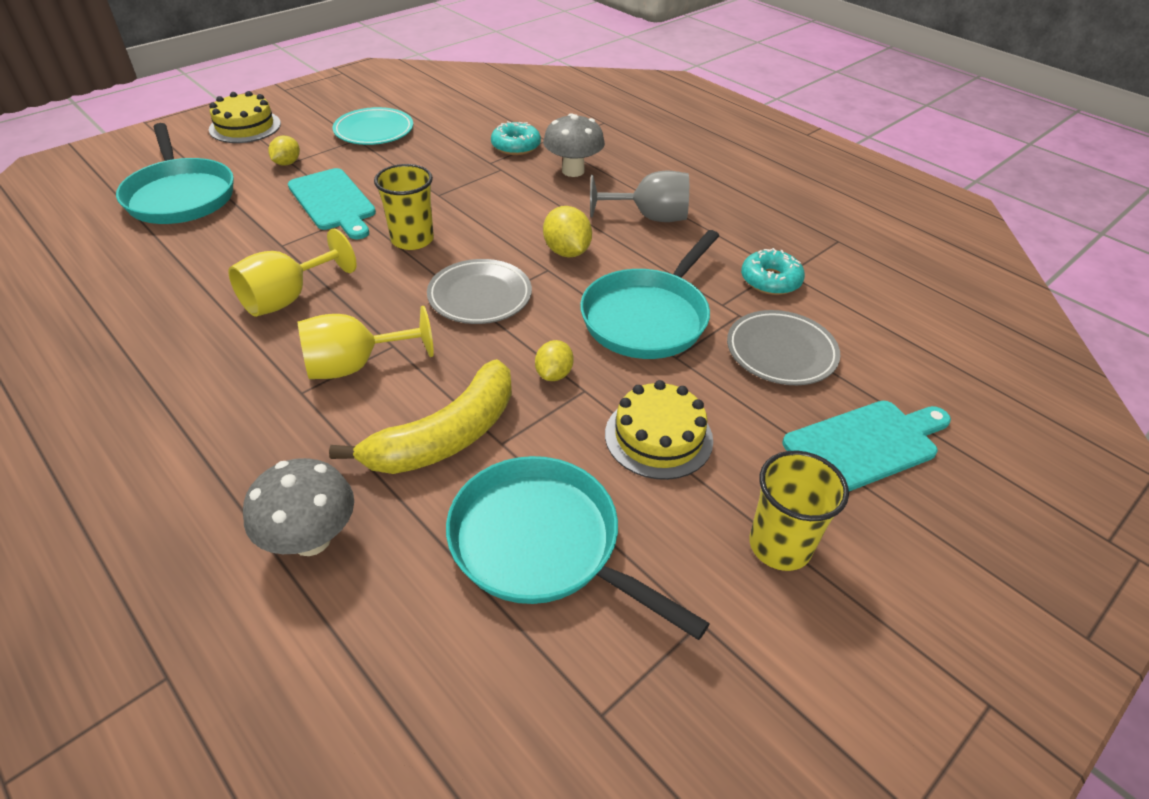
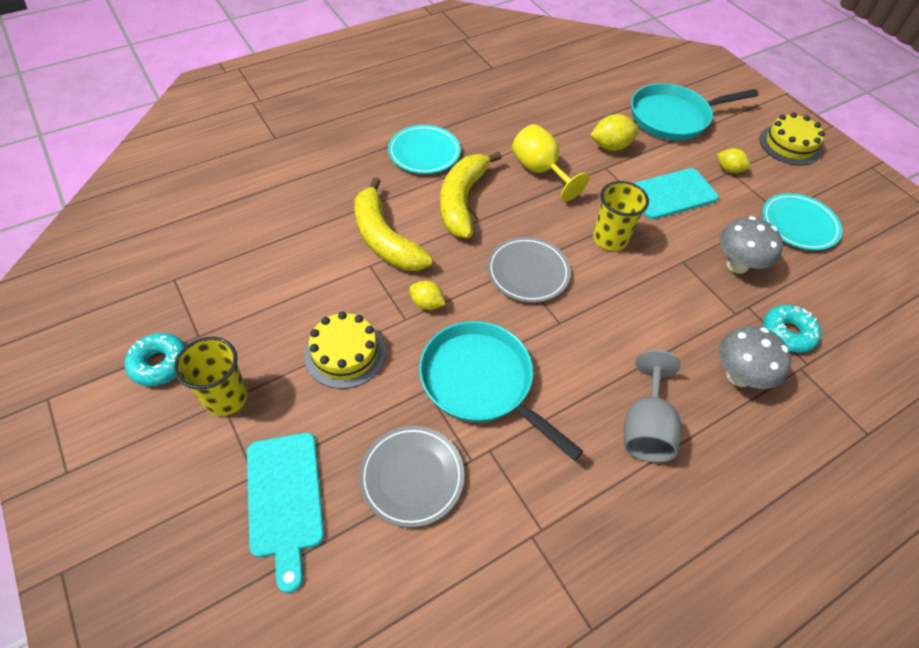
camera: 100 degrees right, 10 degrees up
(238, 424) = (424, 153): none -> turquoise plate
(311, 539) = (329, 180): grey mushroom -> grey mushroom (737, 265)
(355, 366) = (462, 201): yellow goblet -> yellow banana
(543, 544) = (284, 273): turquoise pan -> none
(567, 252) = (585, 341): yellow lemon -> yellow lemon (610, 146)
(770, 280) = (521, 511): turquoise donut -> turquoise donut (160, 364)

